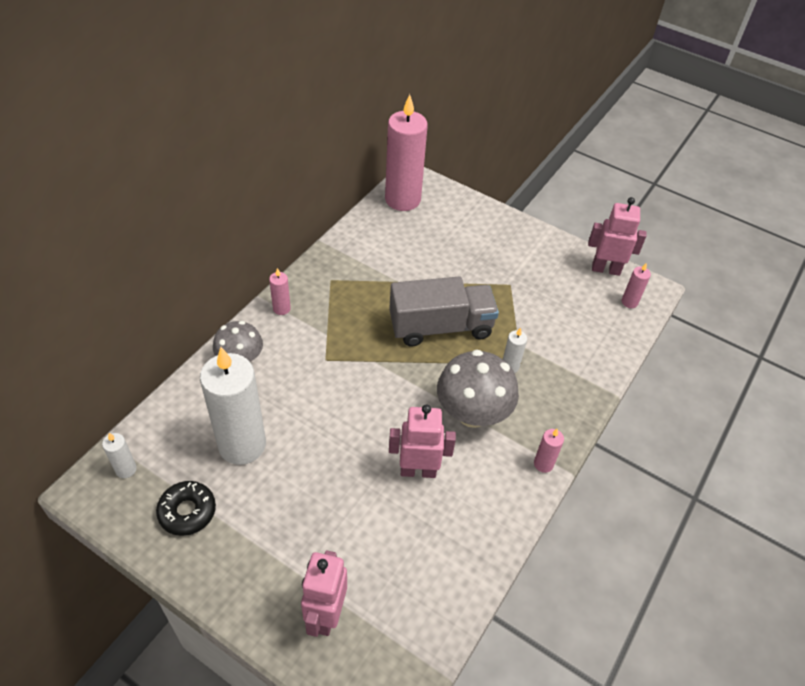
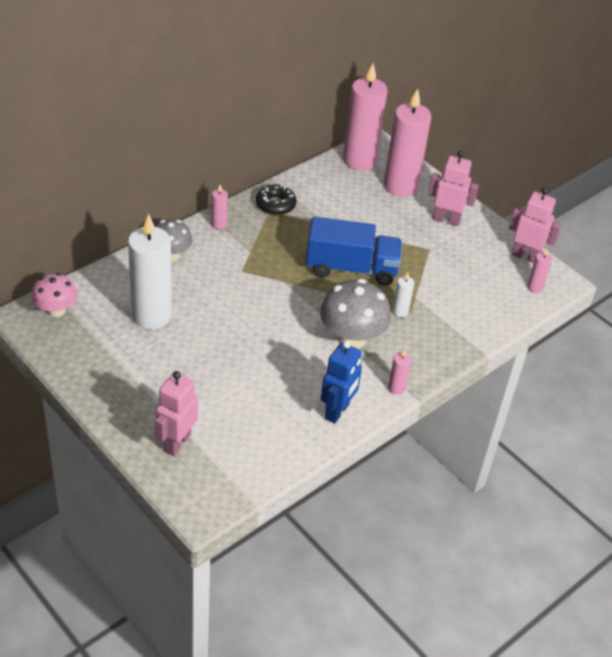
camera: 15 degrees right, 5 degrees down
(126, 469) = (56, 310): white candle -> pink mushroom
(187, 512) = (94, 350): black donut -> black donut (275, 205)
(418, 470) = (288, 367): pink robot -> pink robot (446, 220)
(440, 327) = (351, 268): grey truck -> blue truck
(454, 219) = (400, 186): none -> pink candle
(492, 514) = (337, 411): none -> blue robot

